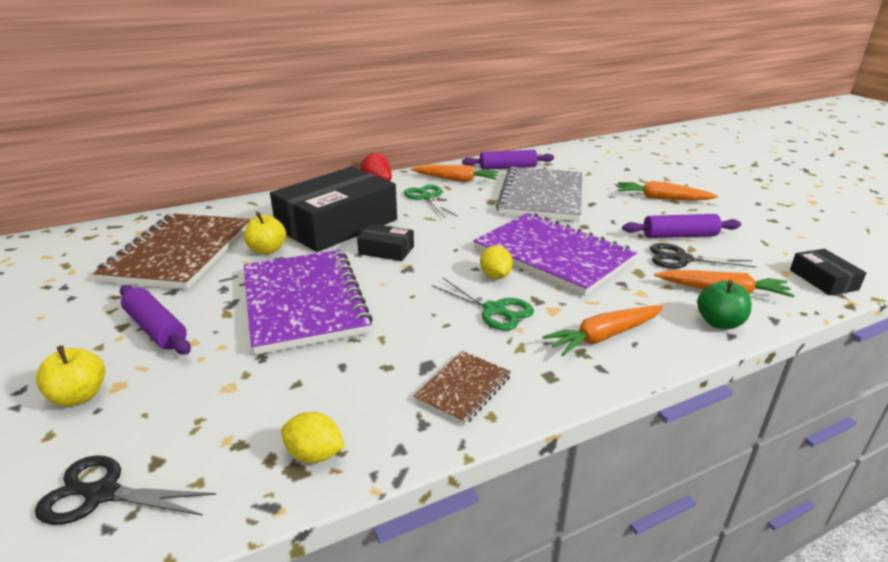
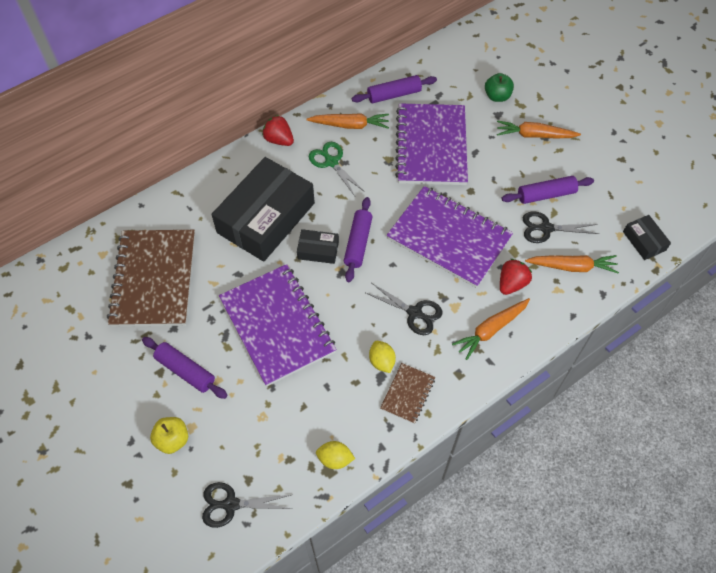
camera: 10 degrees left, 30 degrees up
(267, 250) = (223, 264): yellow apple -> none
(437, 249) = (358, 243): none -> purple rolling pin
(494, 310) = (414, 313): green scissors -> black scissors
(495, 276) = (409, 272): yellow lemon -> yellow lemon (382, 361)
(541, 196) = (431, 146): grey notebook -> purple notebook
(636, 298) = (511, 283): none -> red strawberry
(719, 322) = (566, 303): green apple -> green apple (497, 96)

